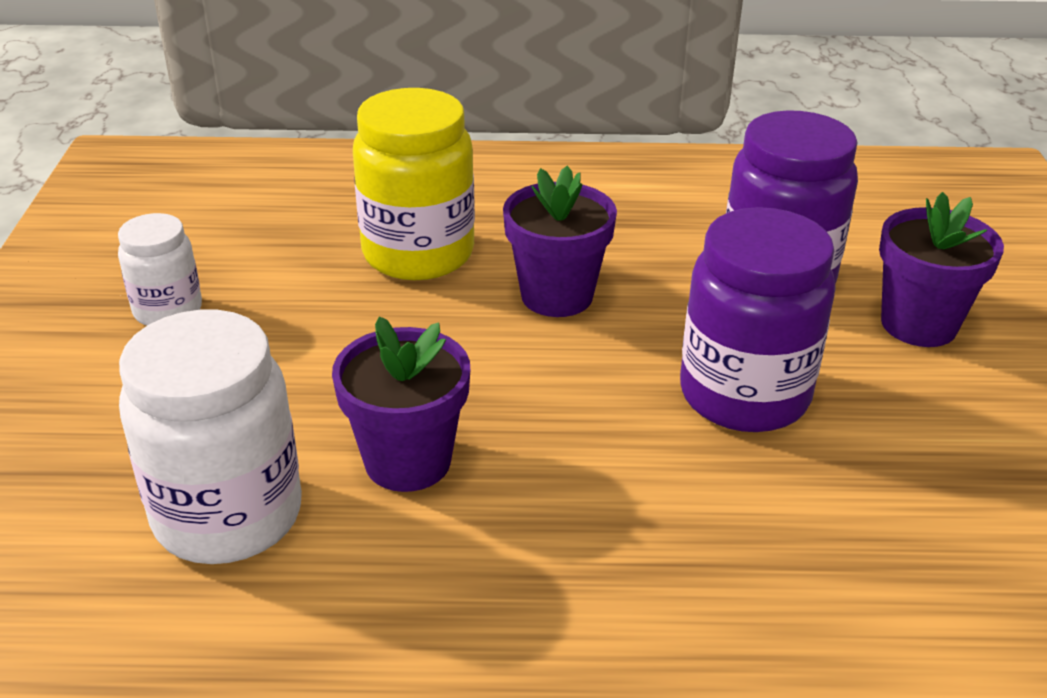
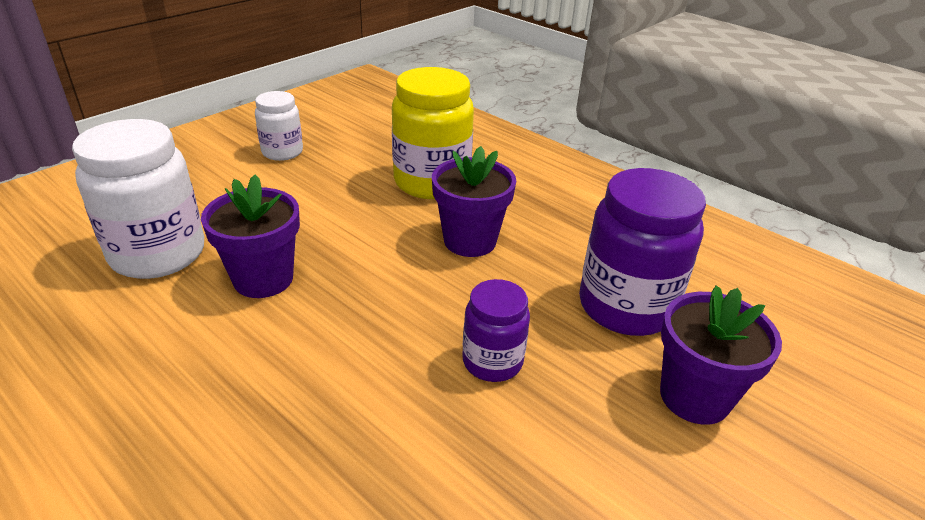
camera: 40 degrees right, 0 degrees up
(744, 395) = (492, 361): purple jar -> purple jar, size x0.57

